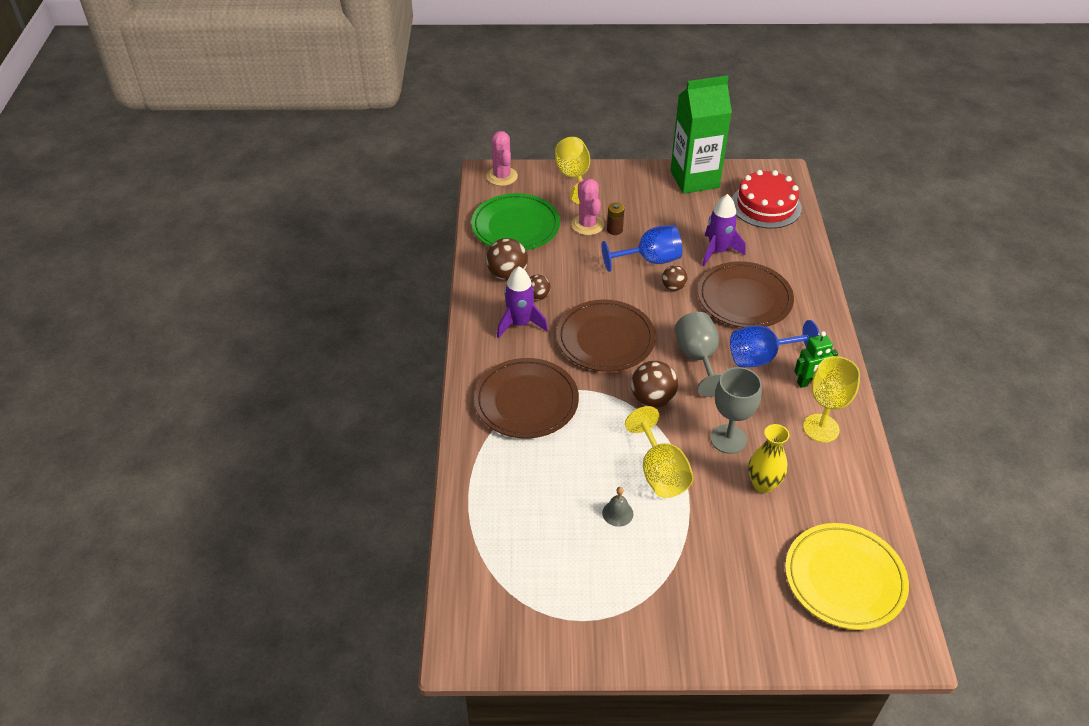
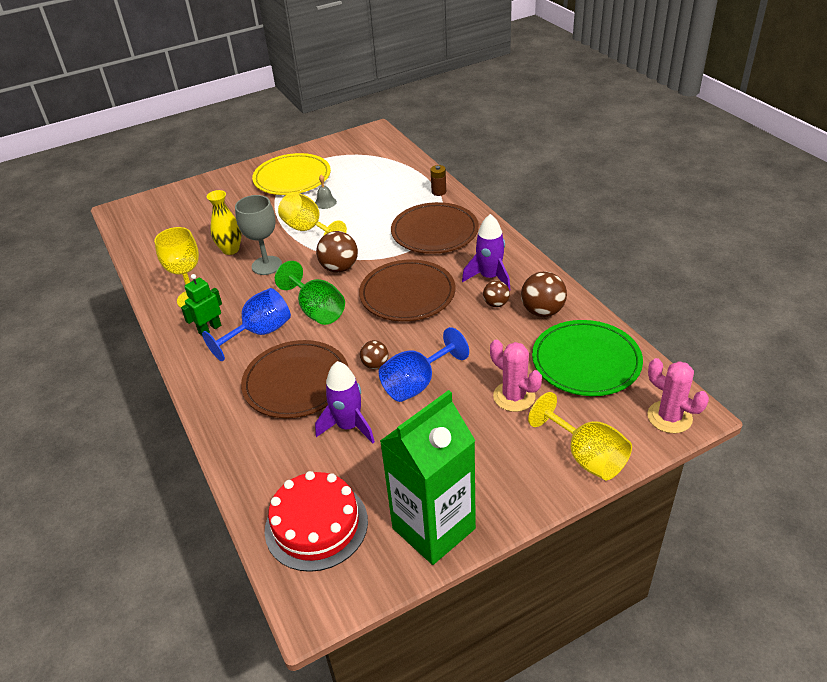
camera: 155 degrees right, 5 degrees down
(614, 230) = (480, 403): brown battery -> brown battery (439, 192)
(698, 359) = (317, 310): grey goblet -> green goblet
(844, 579) = (163, 224): yellow plate -> yellow plate (292, 178)

